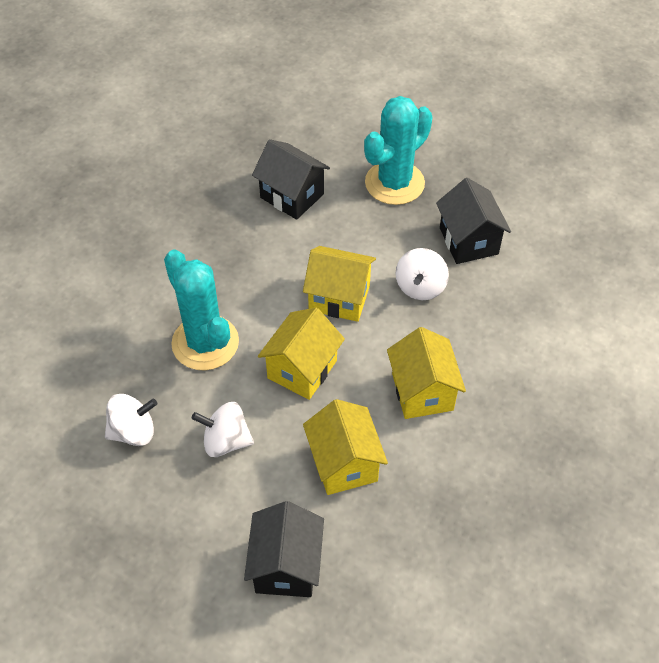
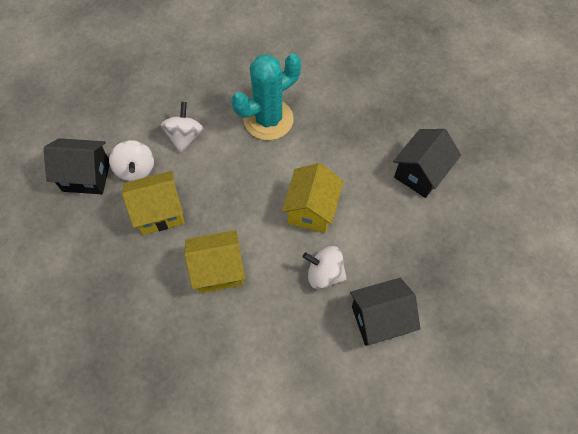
camera: 90 degrees right, 10 degrees up
(133, 431) = (196, 83): white spinning top -> white spinning top (135, 169)
(302, 369) = (243, 183): yellow house -> none
(394, 183) = (445, 257): turquoise cactus -> none

